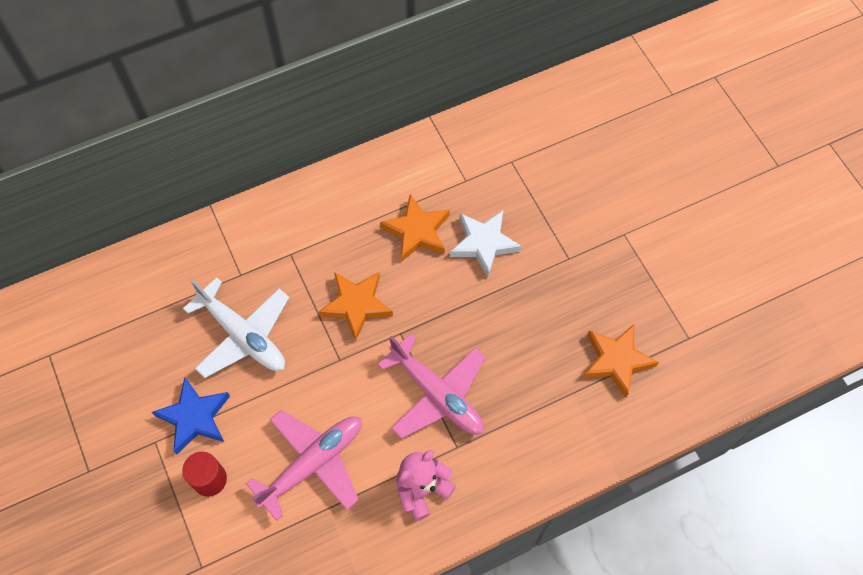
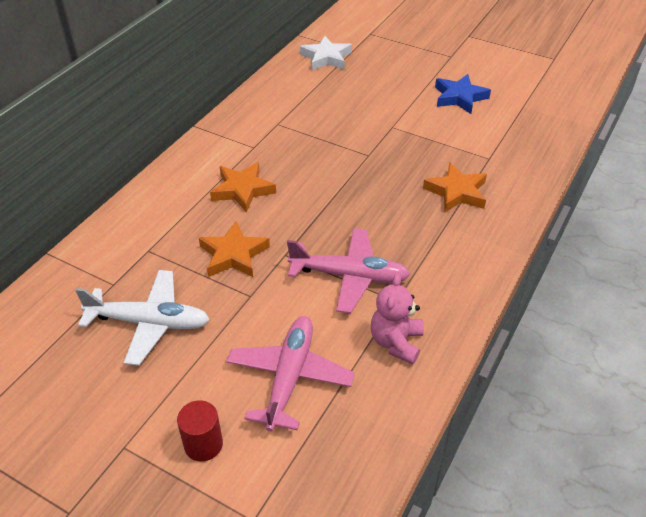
camera: 35 degrees left, 20 degrees down
(194, 417) = (150, 405): blue star -> blue star (459, 97)
(484, 243) = (300, 174): white star -> white star (326, 58)

